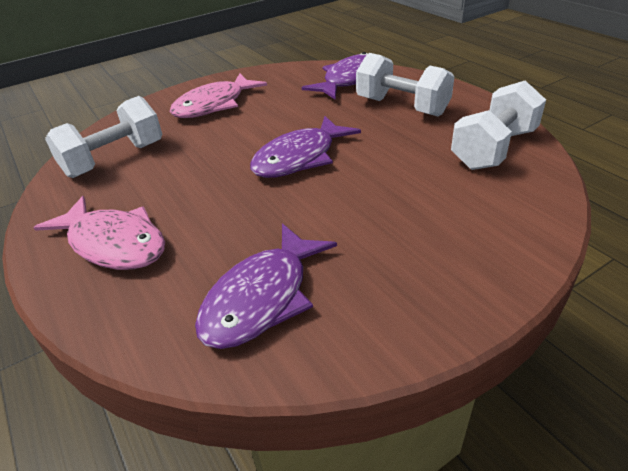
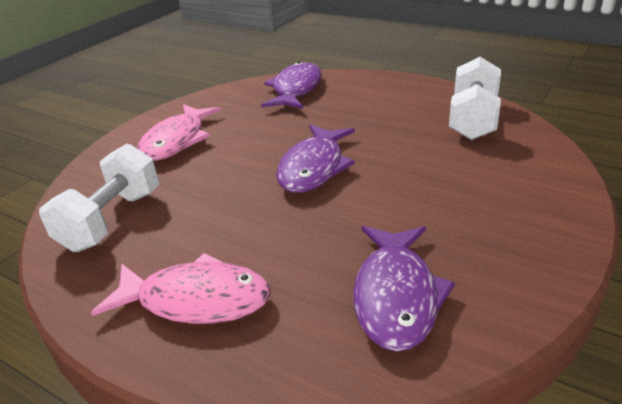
camera: 25 degrees left, 5 degrees down
(402, 107) = (366, 103): white dumbbell -> none

